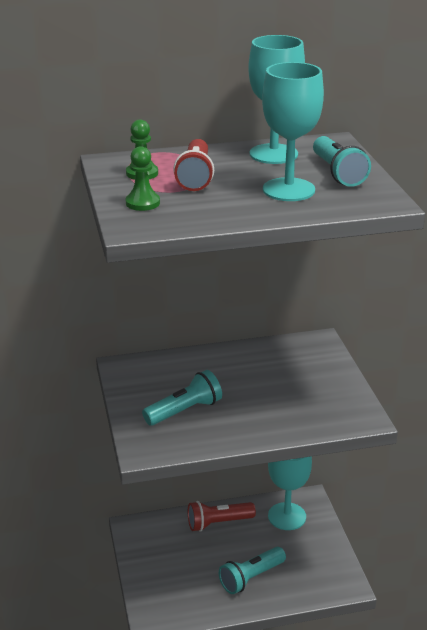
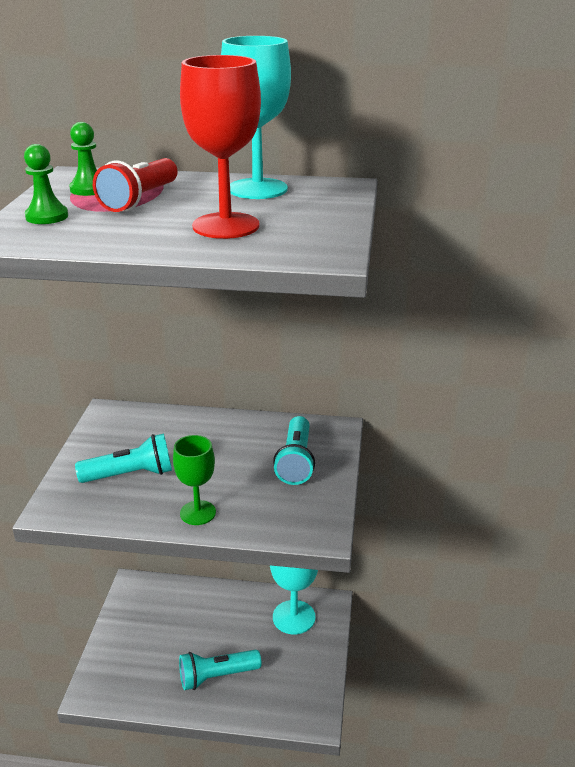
camera: 20 degrees right, 0 degrees up
(218, 523) = (219, 604): red flashlight -> none
(262, 426) = (198, 513): none -> green goblet
(288, 190) = (226, 226): turquoise goblet -> red goblet
(337, 173) = (307, 217): turquoise flashlight -> turquoise flashlight (295, 461)

